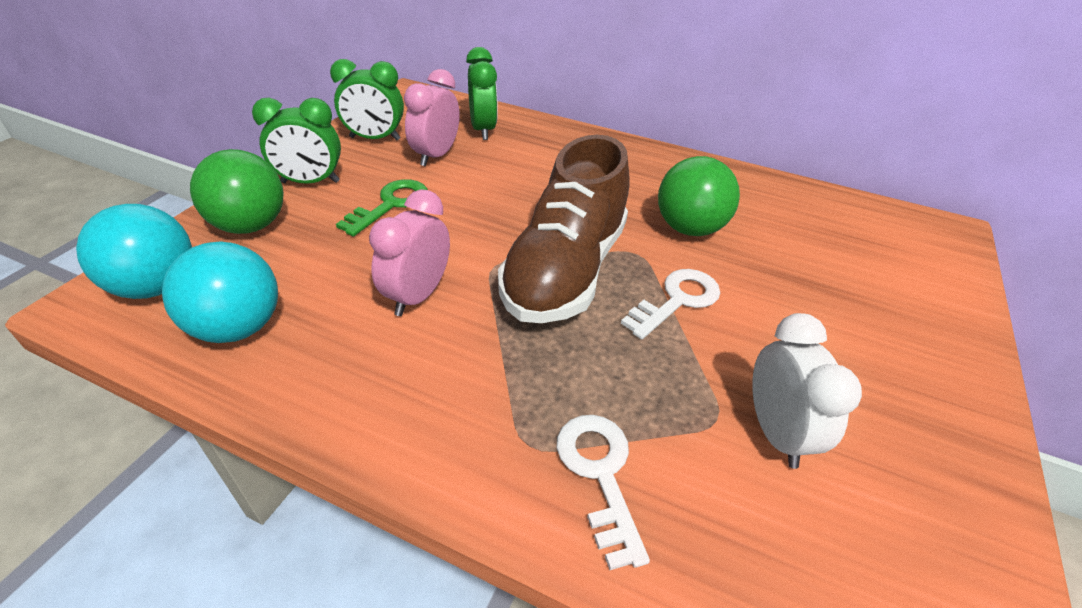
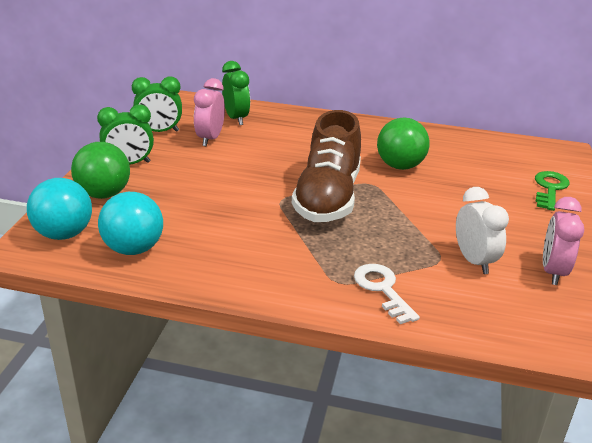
camera: 10 degrees left, 10 degrees down
(391, 204) = (194, 172): green key -> green key (550, 189)
(417, 296) = (239, 220): pink clock -> pink clock (553, 271)
(677, 300) = (403, 206): white key -> none

